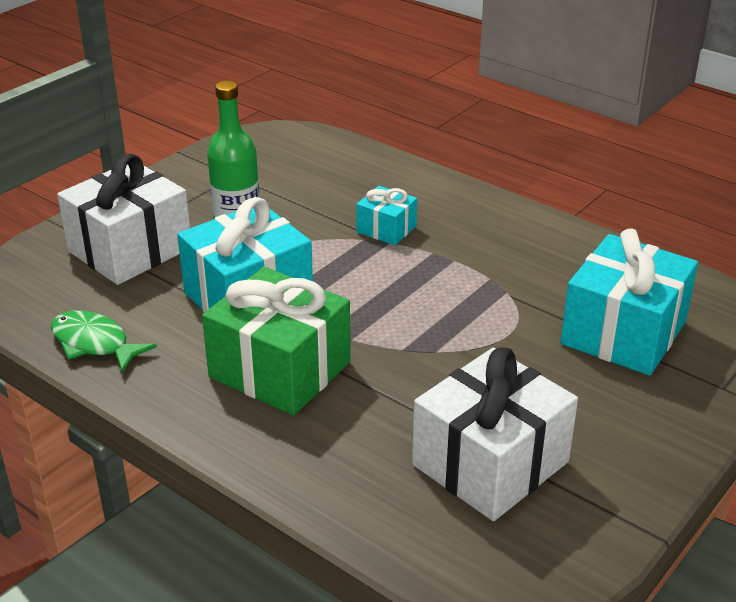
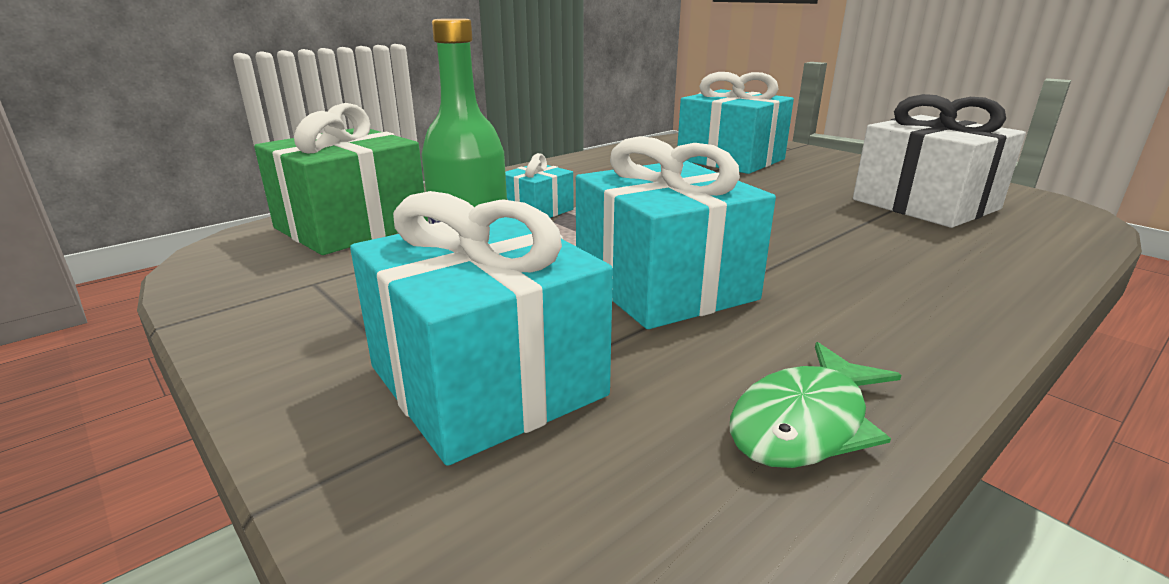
camera: 80 degrees left, 10 degrees down
(130, 249) = (486, 381): white gift -> turquoise gift
(280, 369) = (825, 274): green gift -> green gift (351, 226)

